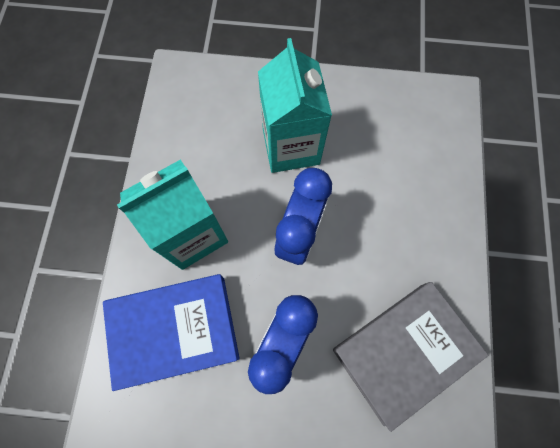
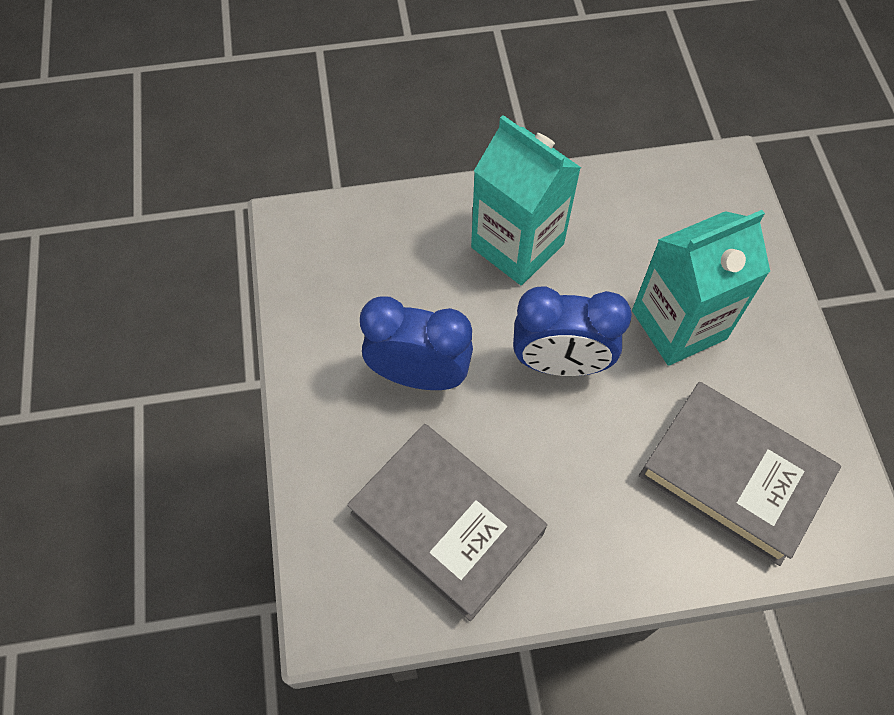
camera: 75 degrees right, 10 degrees down
(175, 330) = (400, 260): blue book -> none
(404, 153) = (733, 475): none -> grey book

